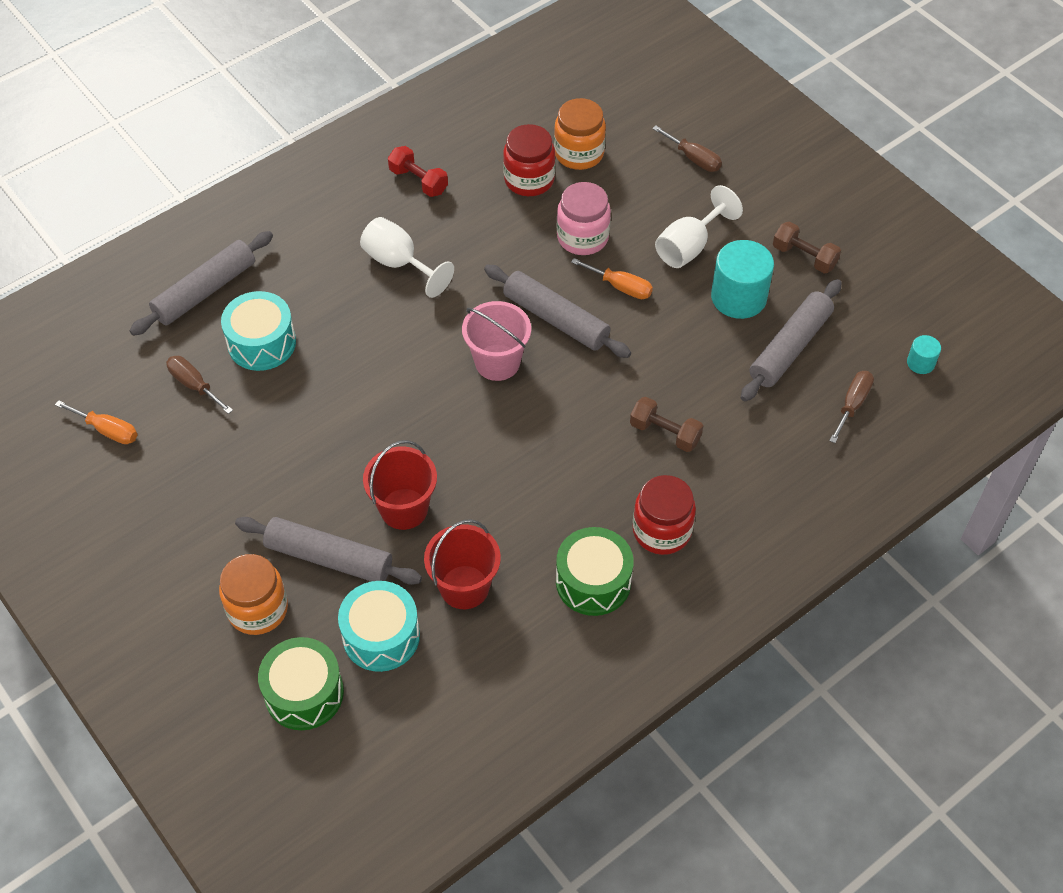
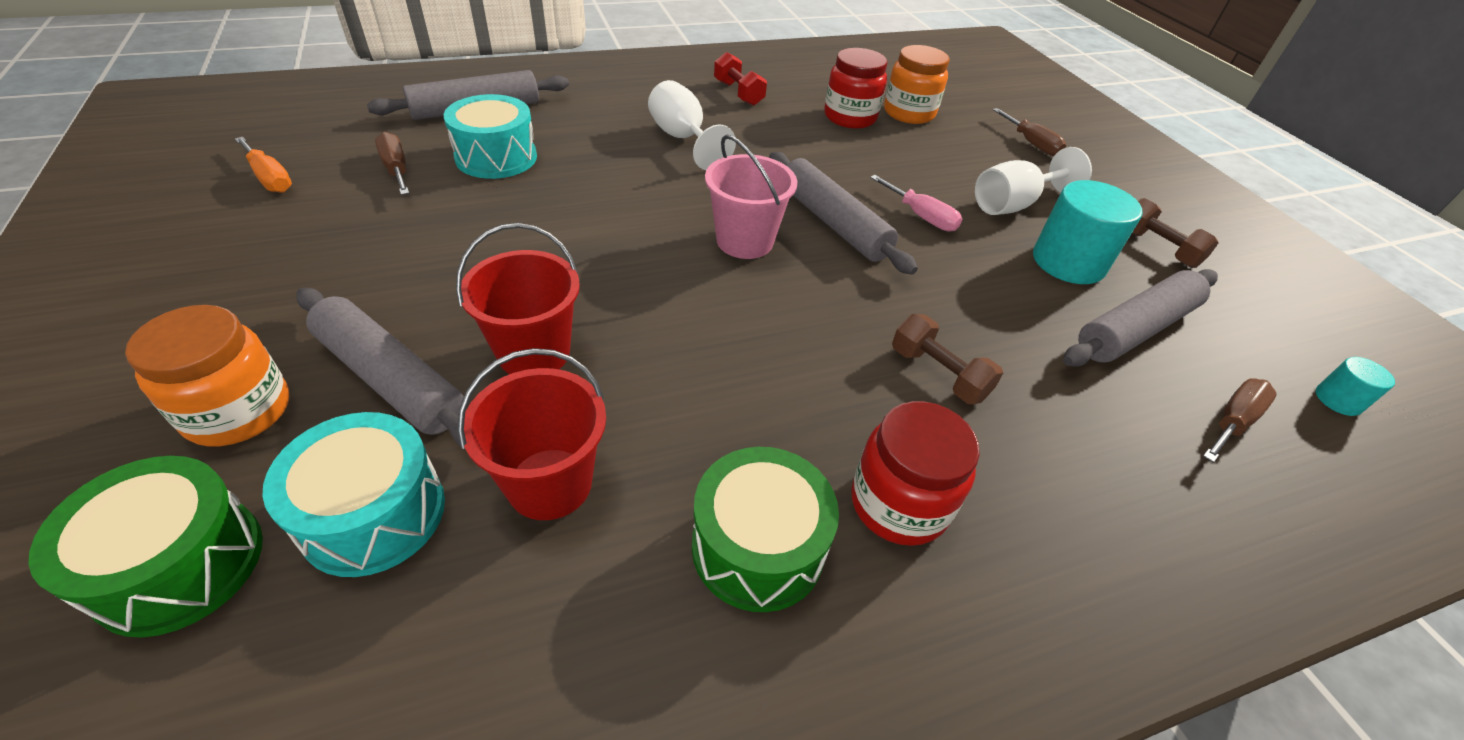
camera: 15 degrees right, 10 degrees down
(582, 237) = (890, 168): pink jar -> none
(620, 287) = (921, 216): orange screwdriver -> pink screwdriver

